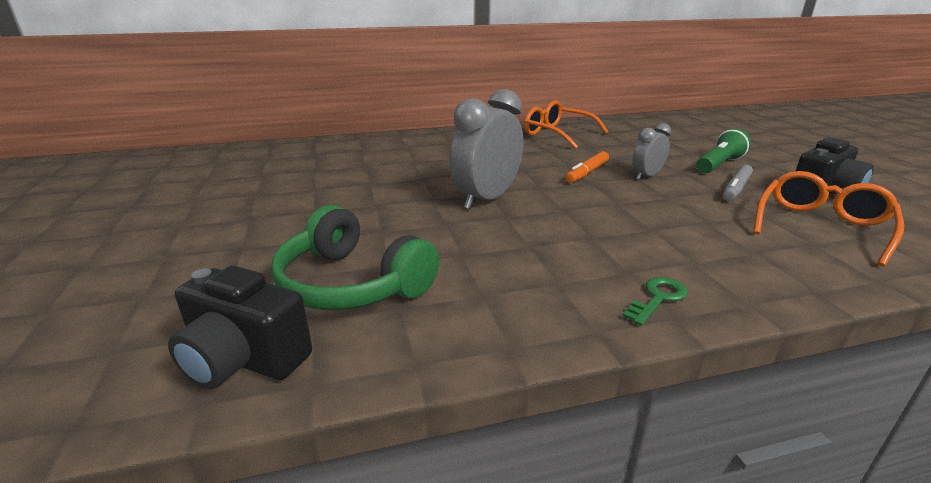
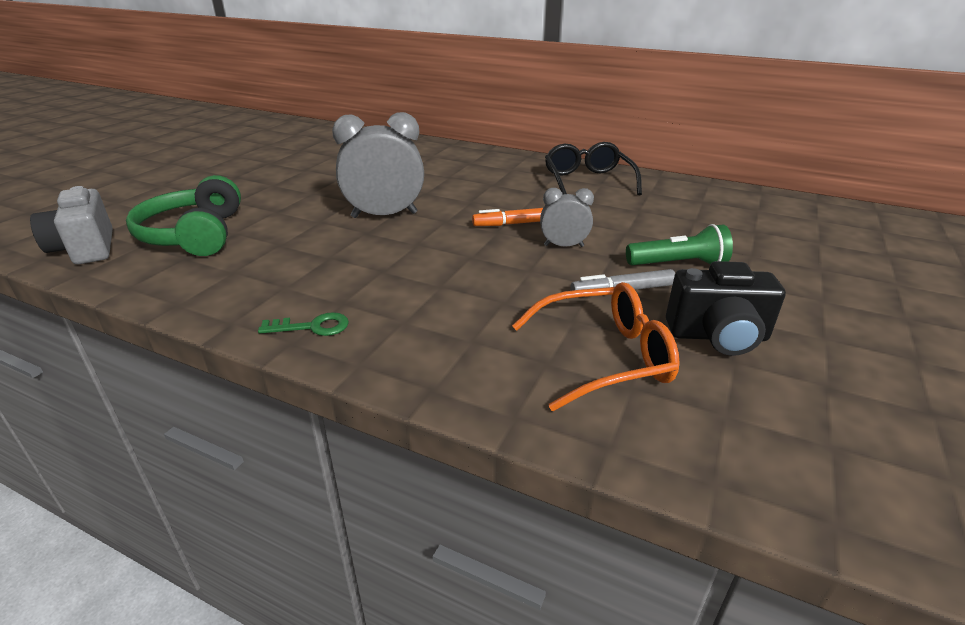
camera: 40 degrees right, 5 degrees up
(244, 360) = (85, 249): black camera -> grey camera
(557, 134) = (587, 181): orange glasses -> black glasses

